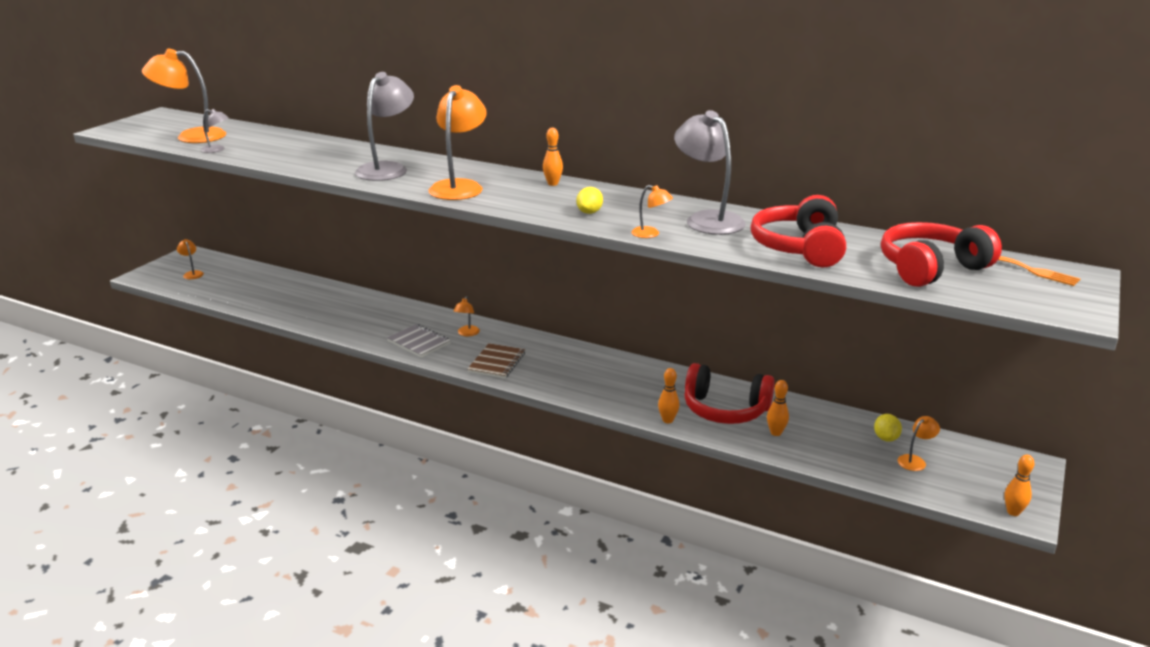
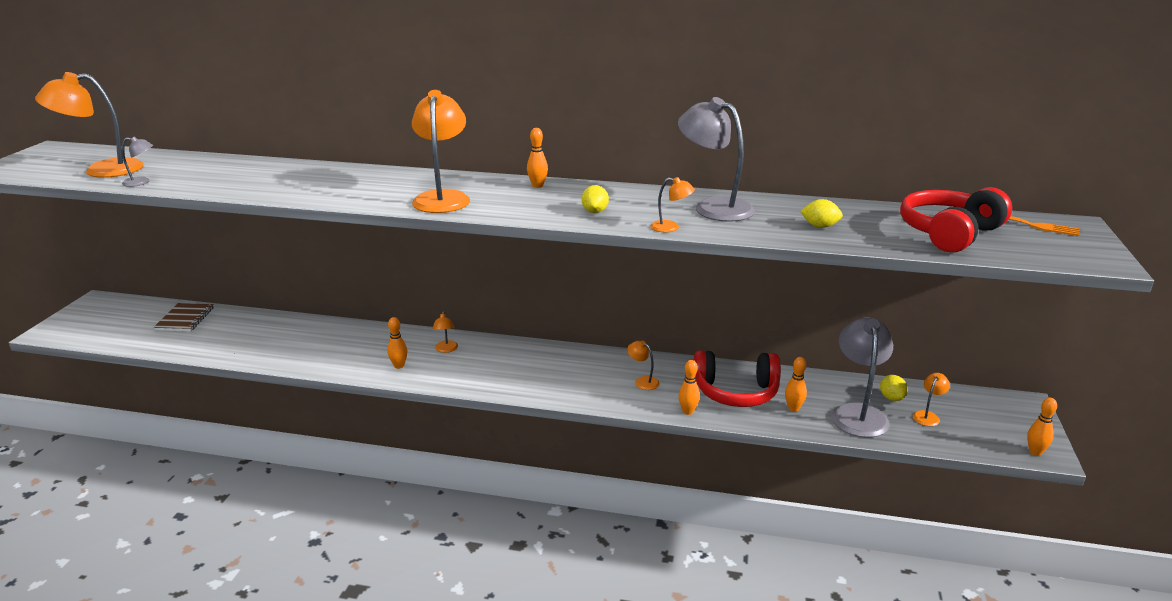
camera: 15 degrees left, 0 degrees up
(192, 273) = (109, 322): orange lamp -> orange lamp (643, 381)
(387, 169) = (352, 186): grey lamp -> grey lamp (858, 413)
(419, 342) = (399, 366): grey notebook -> orange bowling pin
(497, 362) = (490, 376): brown notebook -> brown notebook (185, 319)
(799, 248) = (820, 226): red headphones -> yellow lemon

